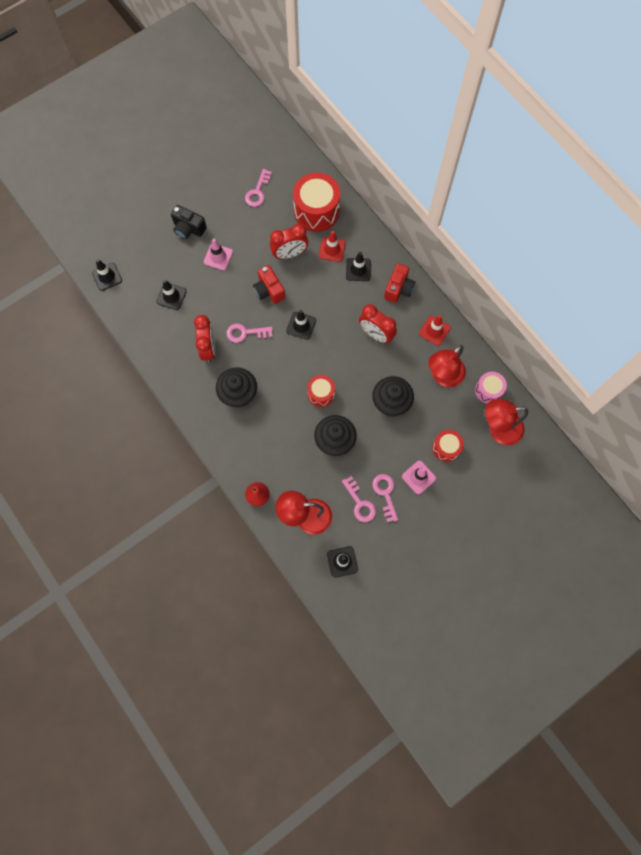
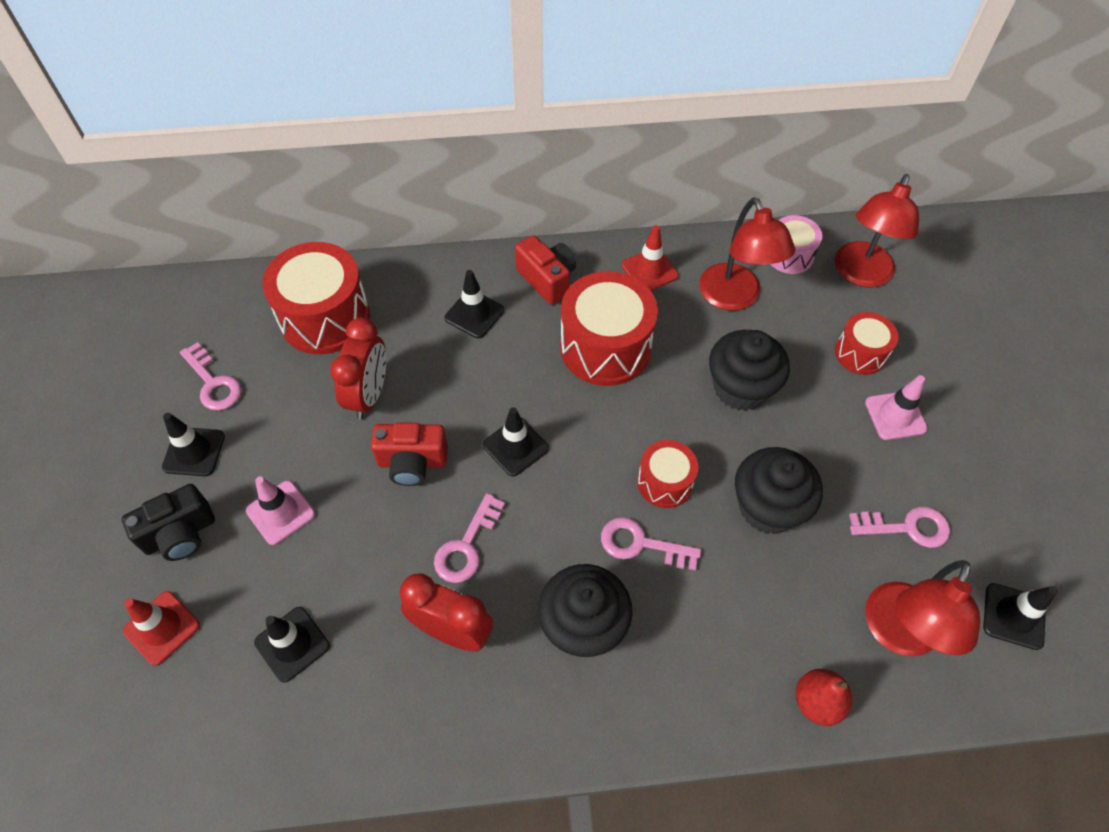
camera: 60 degrees left, 15 degrees down
(107, 276) = (143, 759): black traffic cone -> black traffic cone (194, 452)
(332, 249) = (410, 331): red traffic cone -> red traffic cone (162, 628)
(376, 334) = (605, 347): red clock -> red drum
(385, 494) = (905, 479): pink key -> pink key (641, 544)

